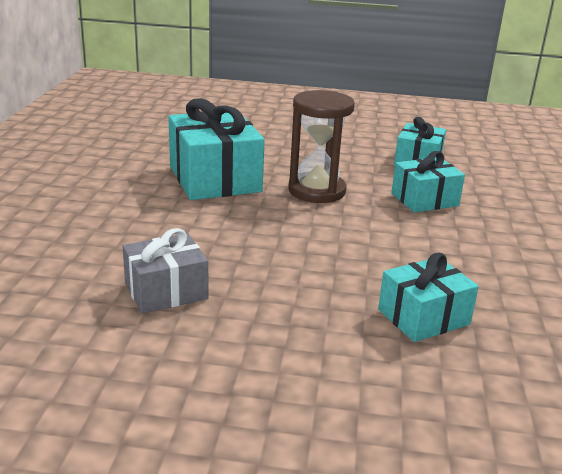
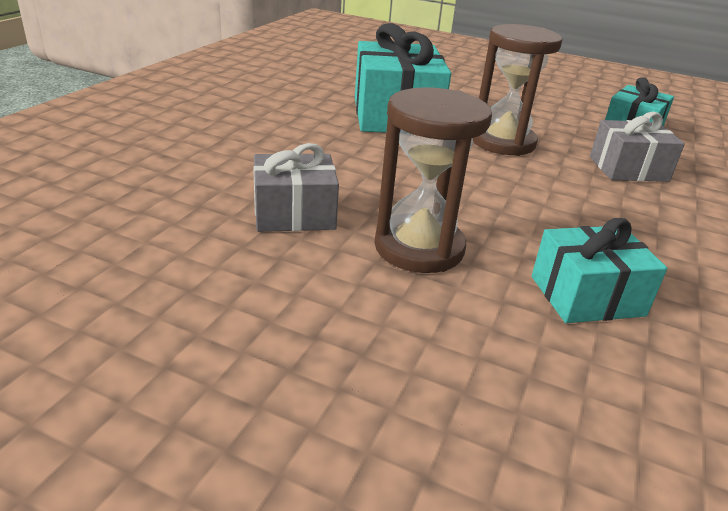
camera: 15 degrees right, 5 degrees up
(283, 302) = (419, 248): none -> brown hourglass
(424, 200) = (628, 169): turquoise gift -> grey gift

